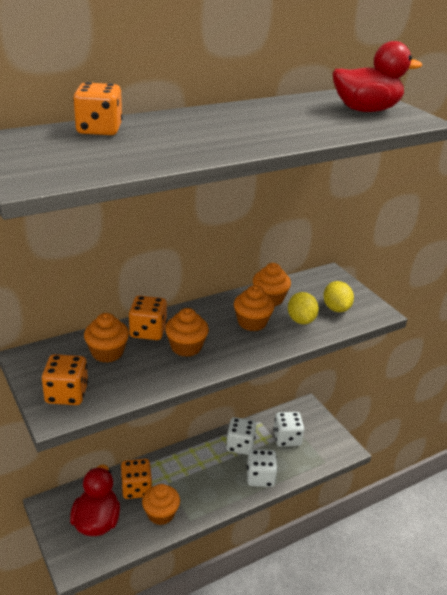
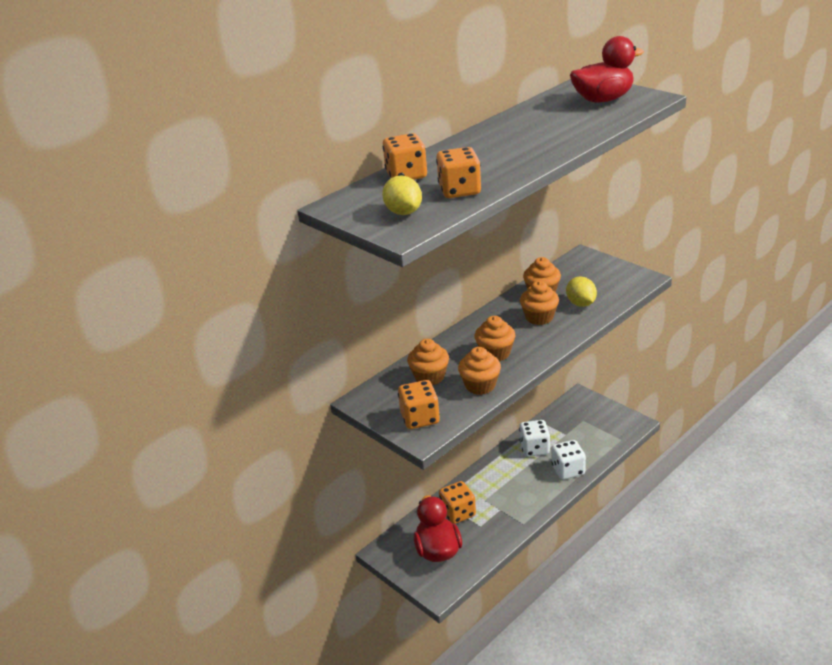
camera: 10 degrees left, 0 degrees up
(148, 331) = (452, 350): orange dice -> orange dice (459, 190)
(161, 514) = (493, 527): orange cupcake -> orange cupcake (480, 385)
(287, 438) = (575, 430): white dice -> none
(336, 308) = (605, 285): yellow lemon -> yellow lemon (403, 212)

